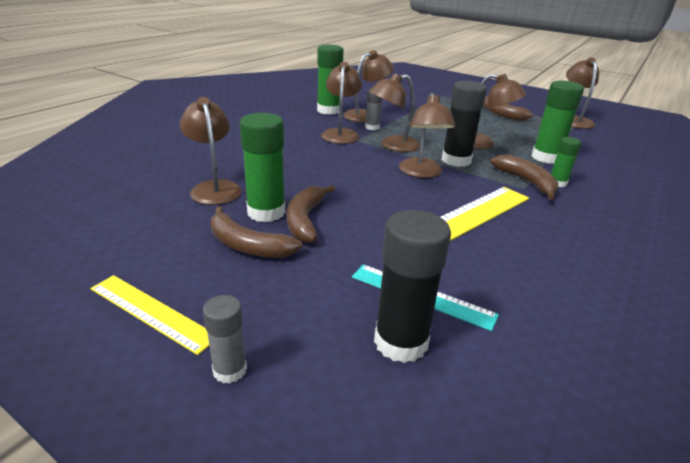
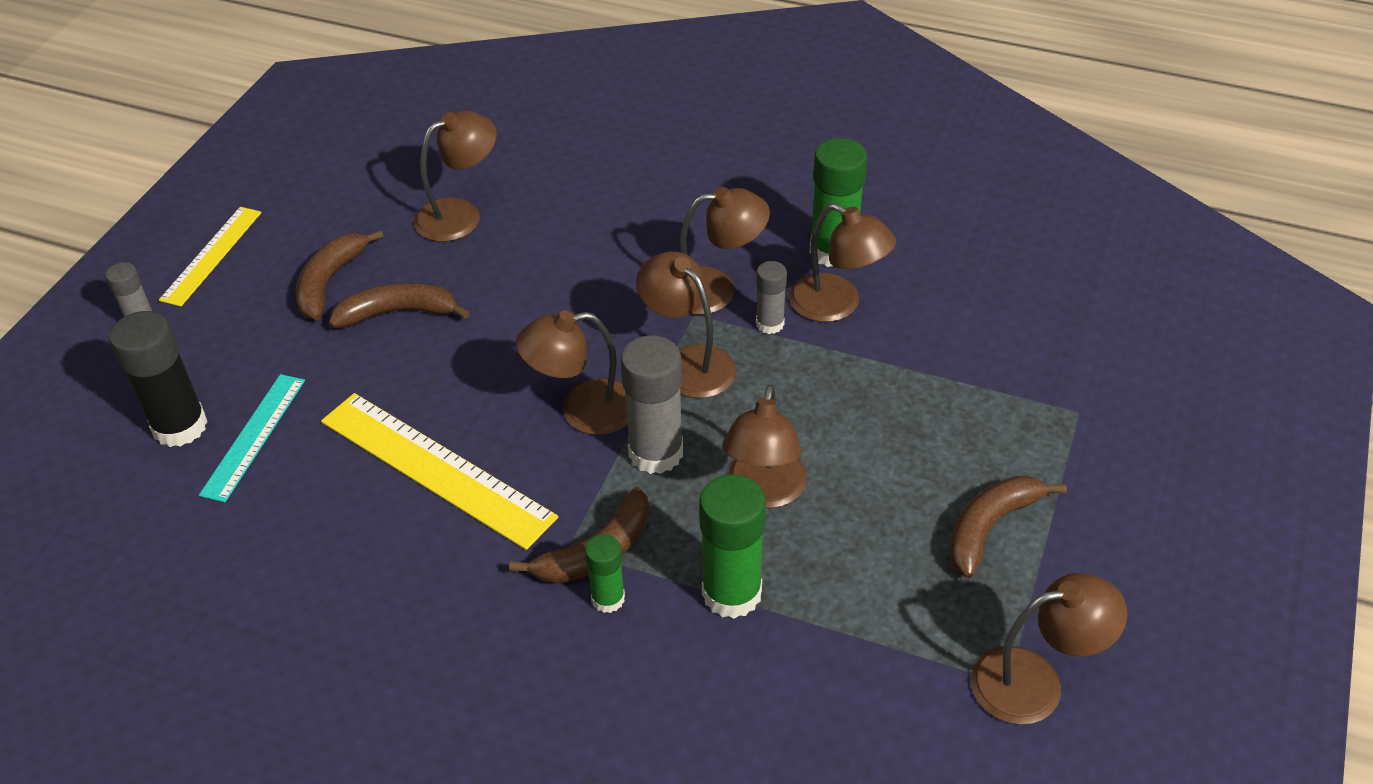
camera: 80 degrees right, 15 degrees up
(266, 212) = (408, 276): green glue stick -> none
(456, 160) = (656, 452): black glue stick -> grey glue stick

